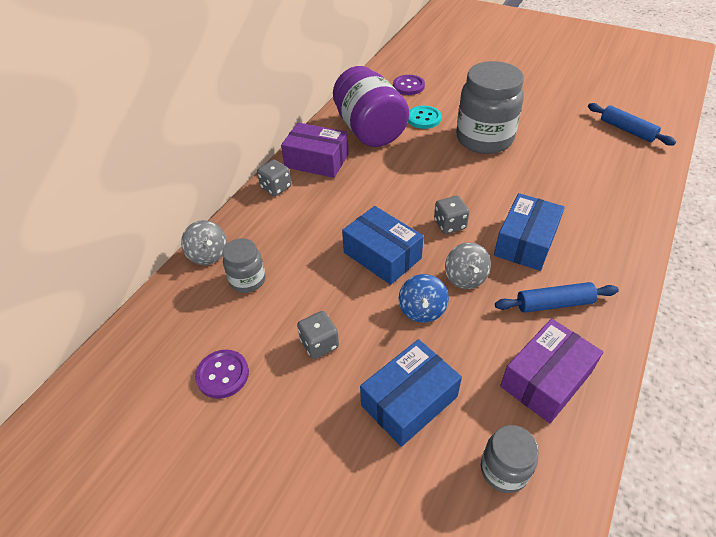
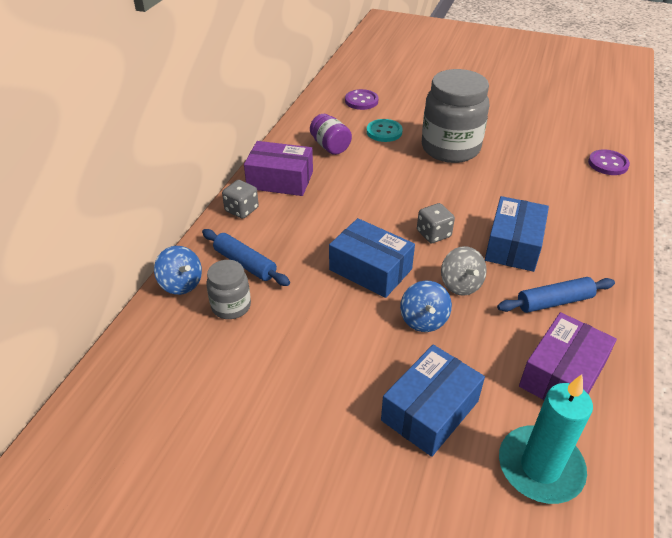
camera: 10 degrees left, 5 degrees down
(208, 254) = (181, 284): grey spinning top -> blue spinning top
(222, 375) = (224, 405): purple button -> purple button (608, 164)
(319, 344) = (323, 363): grey dice -> none
(370, 130) = (330, 146): purple jar -> purple jar, size x0.50
(504, 470) = (540, 467): grey jar -> turquoise candle
(627, 130) = (588, 132): blue rolling pin -> blue rolling pin (245, 263)

